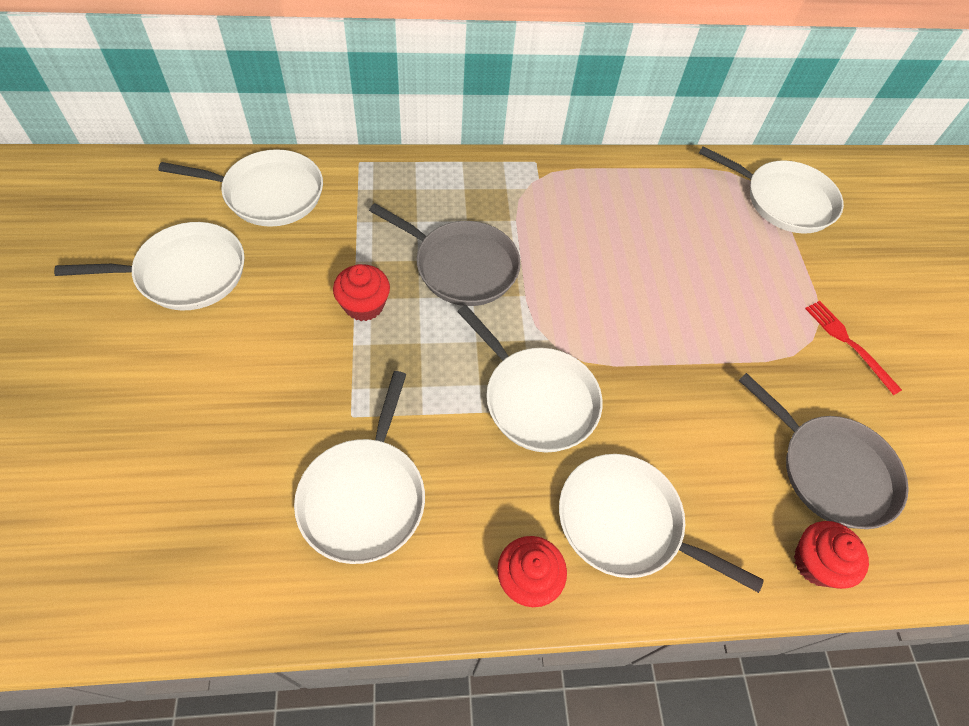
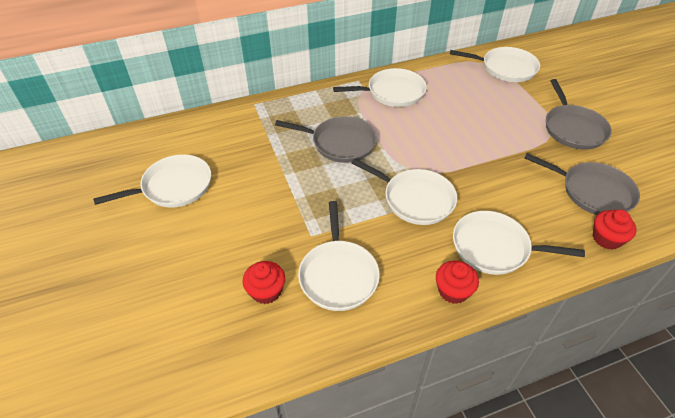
camera: 10 degrees left, 10 degrees down
(268, 194) = (206, 133): white pan -> white pan (392, 92)
(364, 305) = (291, 177): red cupcake -> red cupcake (266, 291)
(849, 343) = (573, 128): red fork -> grey pan

